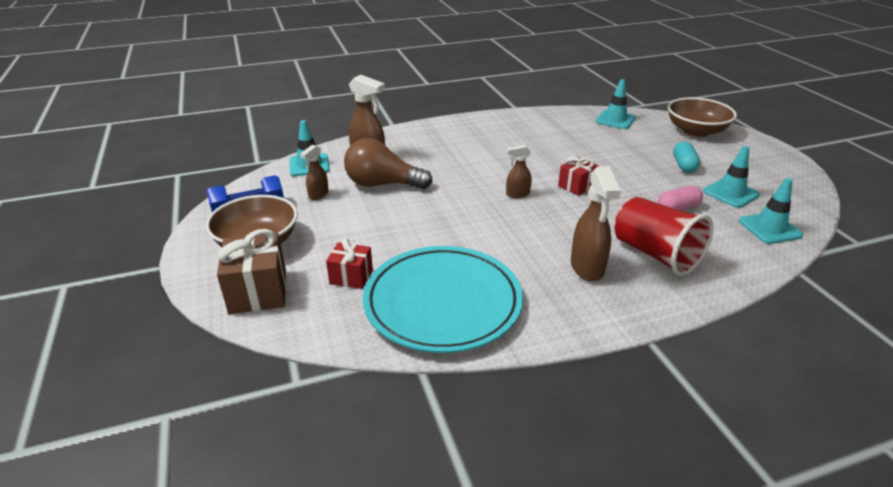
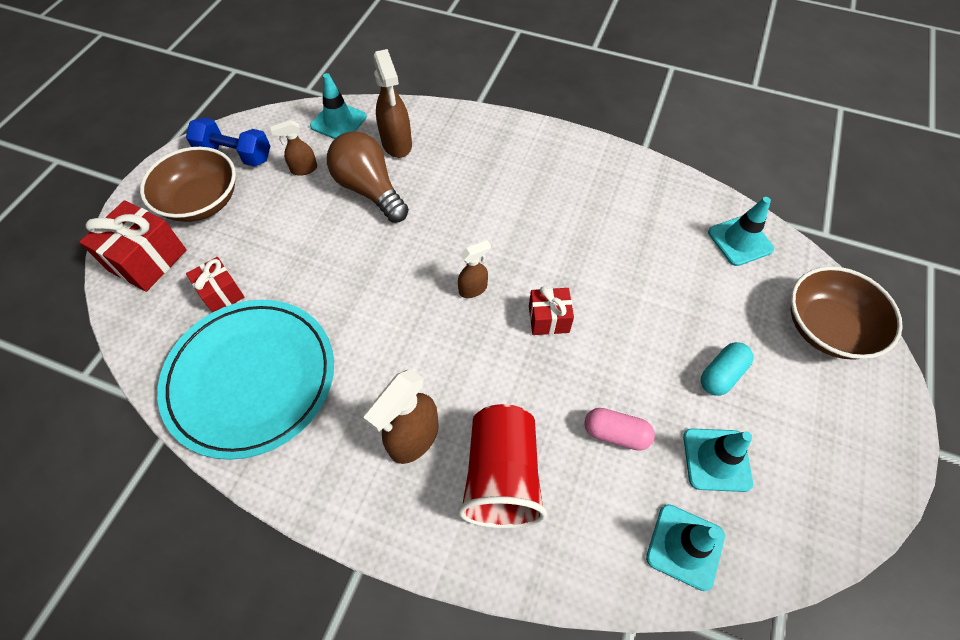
camera: 40 degrees right, 25 degrees up
(258, 291) = (147, 260): brown gift -> red gift
(517, 194) = (473, 289): brown spray bottle -> brown spray bottle turned 120 degrees clockwise

